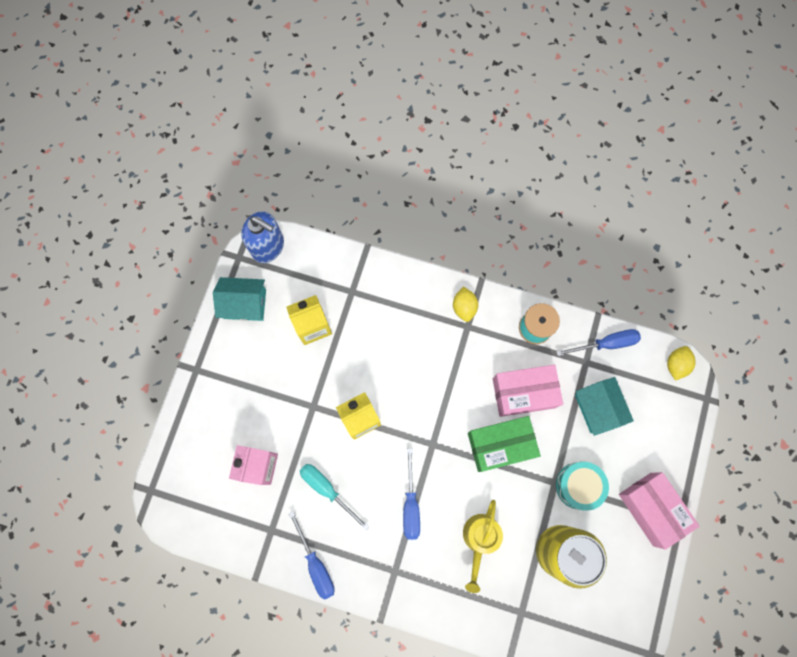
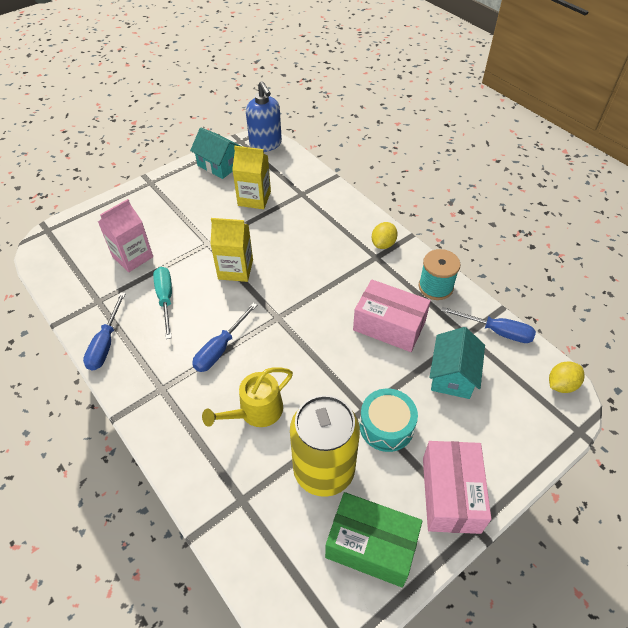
camera: 35 degrees right, 25 degrees down
(500, 445) = (336, 351): green box -> green box (371, 545)

